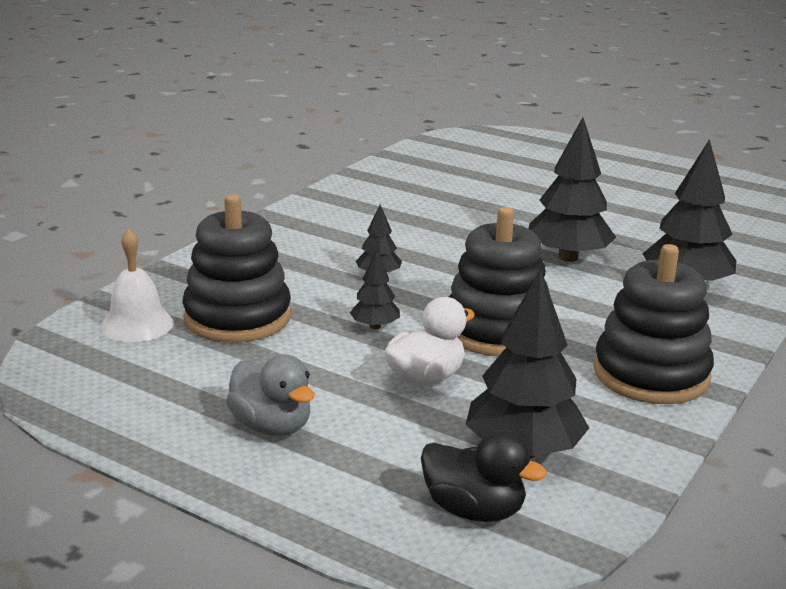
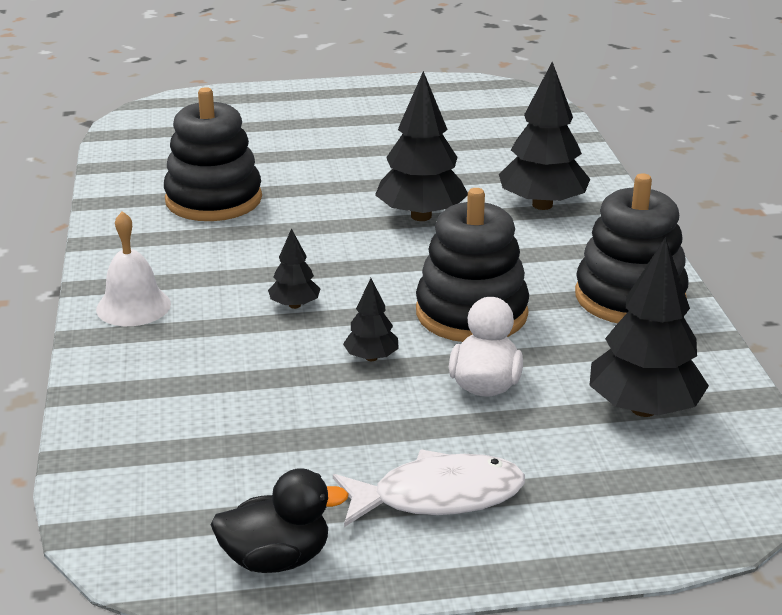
camera: 40 degrees left, 5 degrees up
(137, 324) = (151, 467): white bell -> white bell (133, 306)
(237, 317) = (237, 410): black stacking toy -> black stacking toy (213, 200)
(271, 426) = (438, 496): grey duck -> white fish
(474, 510) = (684, 476): black duck -> black duck (276, 559)

